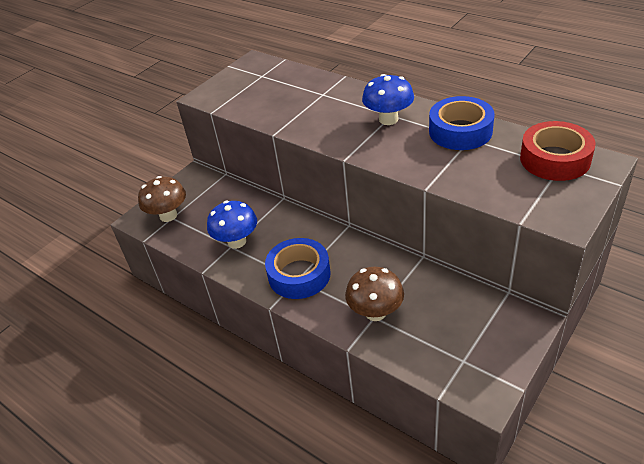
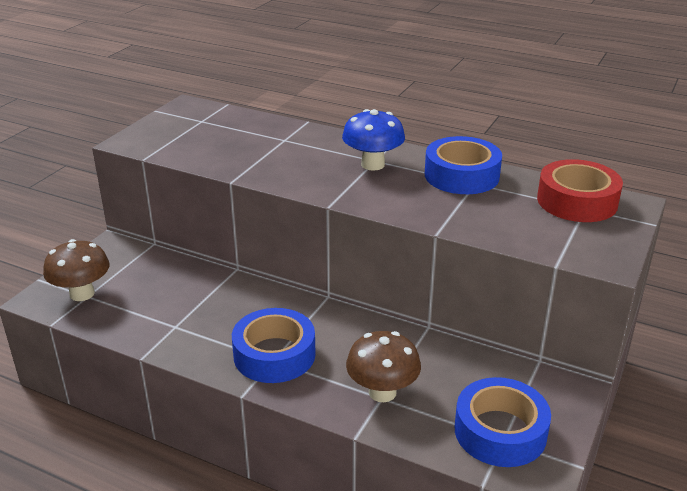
camera: 15 degrees left, 10 degrees down
(236, 241) = (183, 320): blue mushroom -> none
(462, 353) = (500, 431): none -> blue tape

